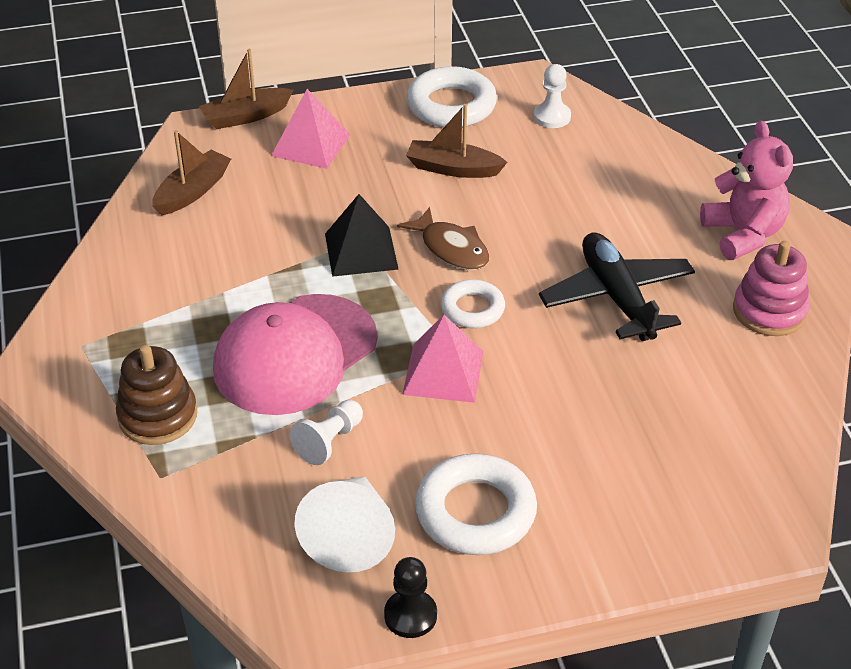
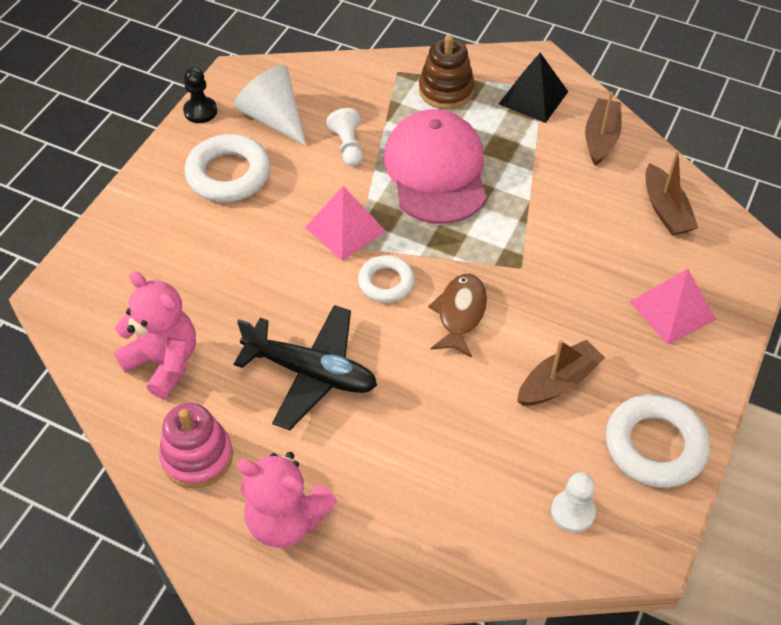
camera: 130 degrees right, 10 degrees up
(245, 116) = (750, 292): brown boat -> brown boat (601, 138)
(361, 251) = (507, 261): black pyramid -> black pyramid (533, 97)
(451, 248) = (460, 313): brown fish -> brown fish turned 105 degrees clockwise
(729, 392) = (164, 362): none -> pink teddy bear

